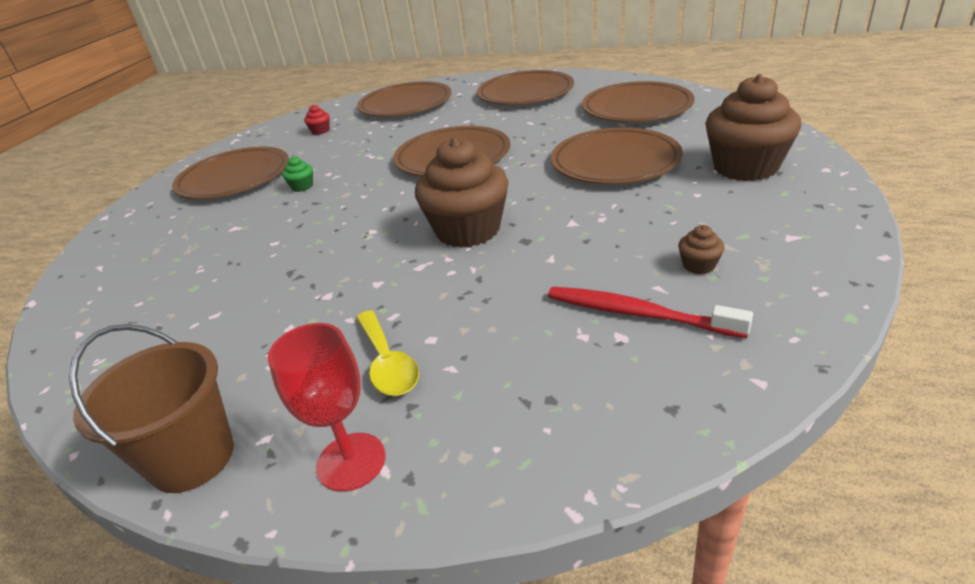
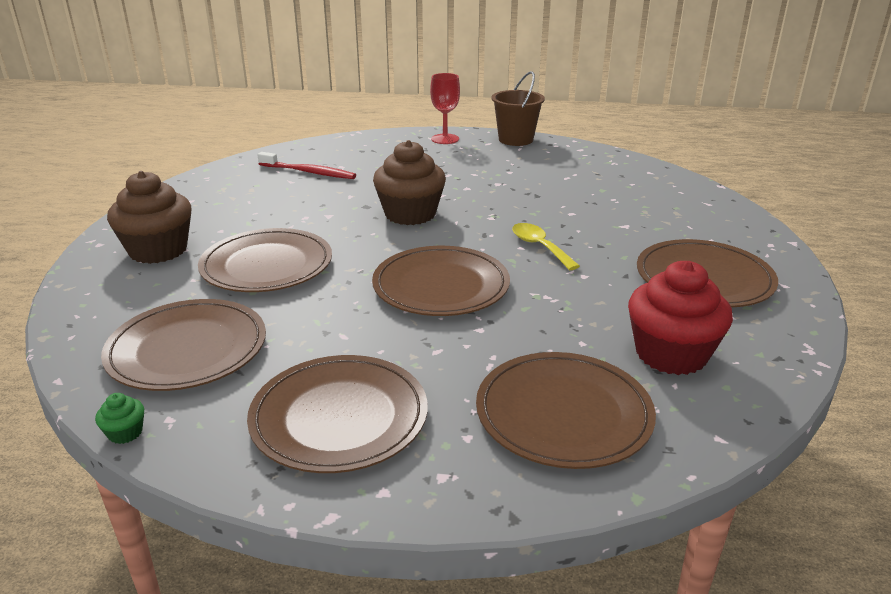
camera: 170 degrees right, 5 degrees down
(302, 186) = (599, 261): green cupcake -> green cupcake (125, 433)
(320, 131) = (671, 354): red cupcake -> red cupcake, size x2.48
(388, 363) = (442, 160): yellow spoon -> yellow spoon (539, 247)
(699, 265) = (260, 189): brown cupcake -> none

